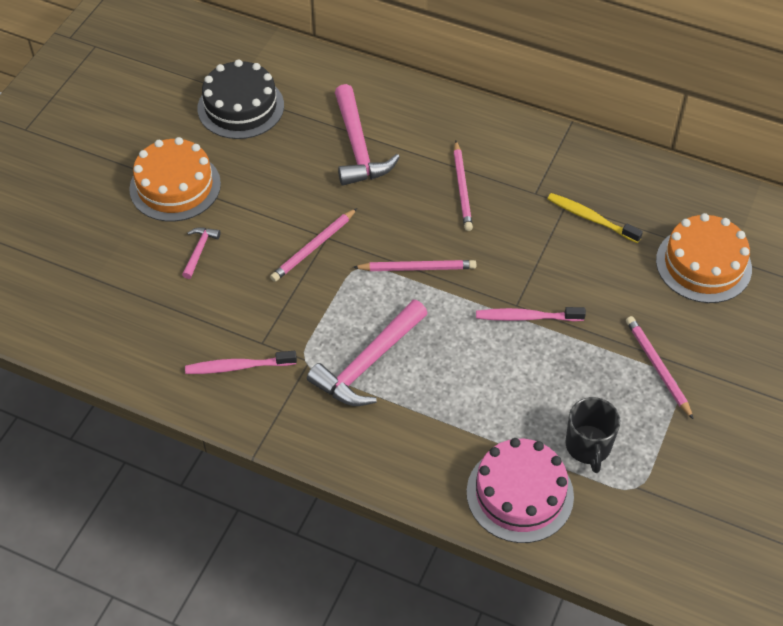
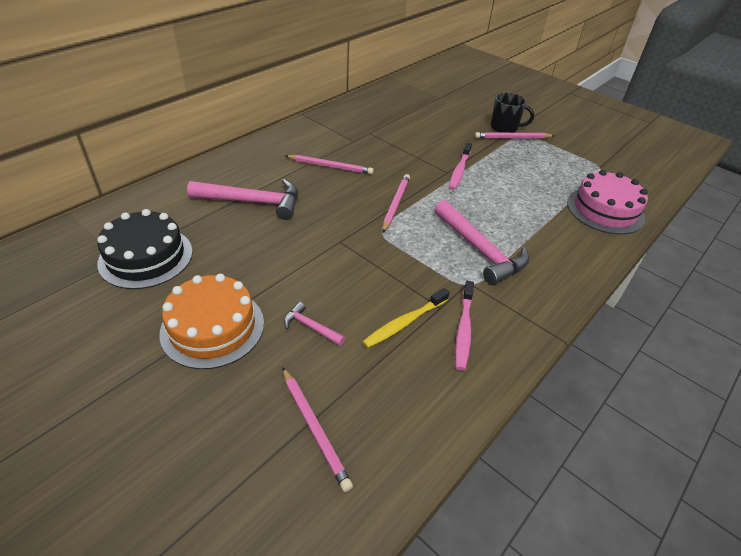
camera: 75 degrees left, 10 degrees down
(314, 247) = (347, 251): pink pencil -> pink pencil (314, 428)
(588, 447) = (569, 175): black mug -> black mug (505, 128)
(591, 218) = (387, 128): yellow toothbrush -> yellow toothbrush (404, 323)
(703, 264) = (441, 105): orange cake -> none

